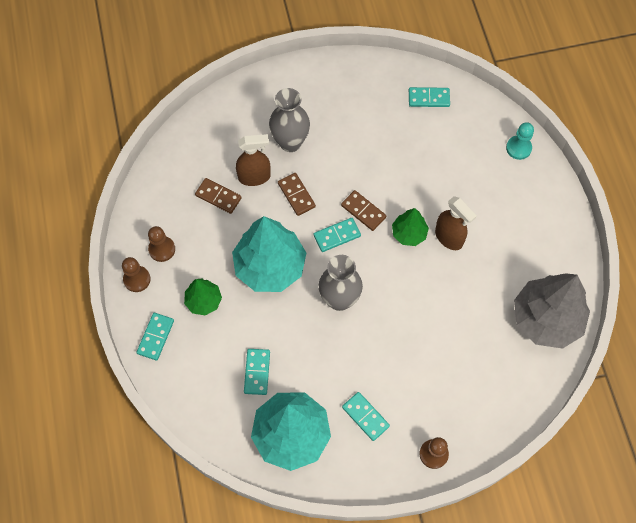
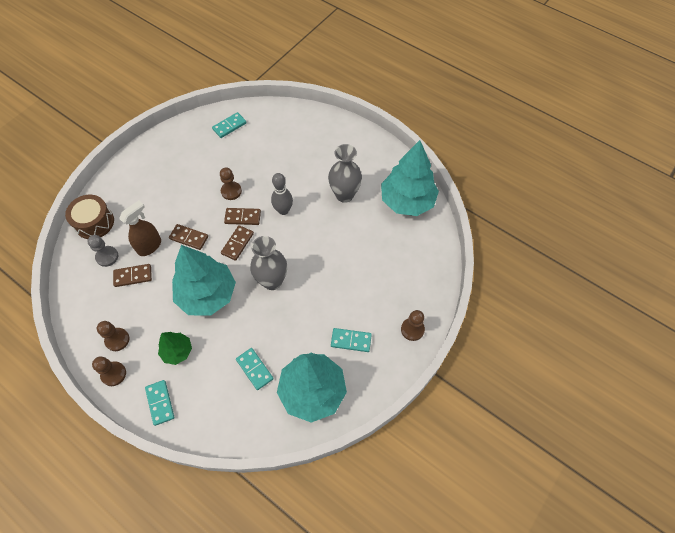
camera: 40 degrees left, 5 degrees down
(210, 159) = (107, 257): none -> grey pawn
(223, 115) = (94, 222): none -> brown drum
(290, 142) = (158, 209): grey vase -> grey vase (344, 195)
(337, 235) = (237, 243): turquoise domino -> brown domino
(374, 174) = (231, 191): none -> brown pawn
(409, 233) = (283, 210): green tree -> grey bowling pin
(449, 238) = (310, 196): brown spray bottle -> none
(518, 148) = (308, 119): turquoise pawn -> none
(546, 319) = (407, 201): grey tree -> turquoise tree

